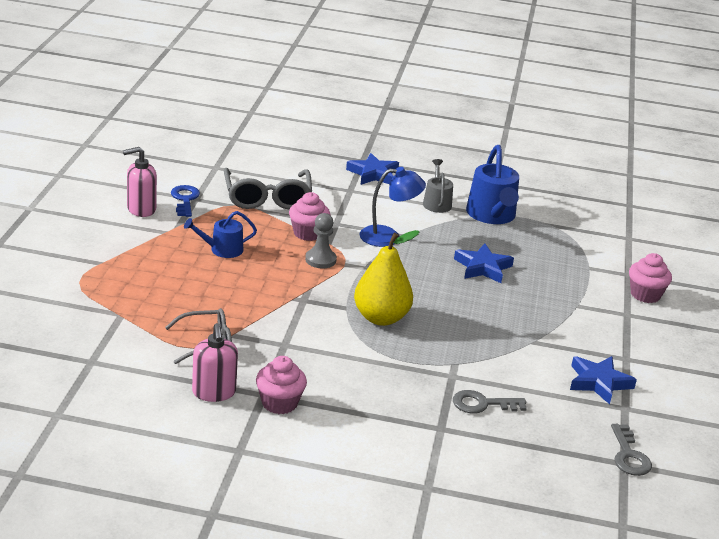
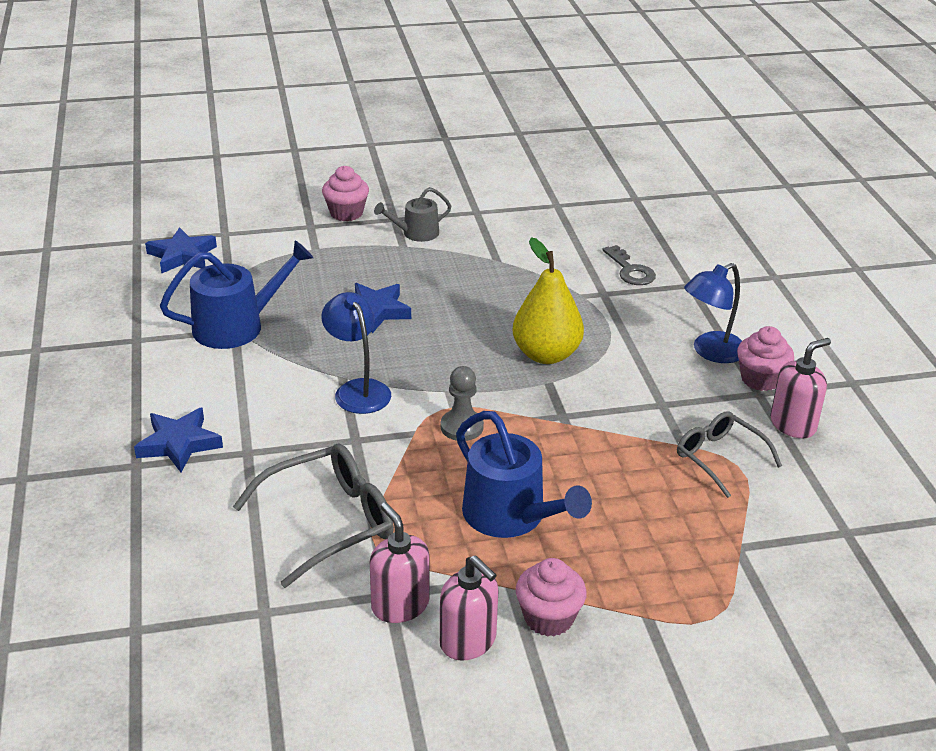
camera: 110 degrees left, 5 degrees up
(185, 199) = (400, 605): blue key -> pink soap dispenser
(222, 249) = (510, 516): blue watering can -> blue watering can, size x1.70
(308, 233) = (403, 455): pink cupcake -> pink cupcake (548, 618)
(332, 395) = (711, 352): none -> blue lamp
(436, 203) = (233, 372): grey watering can -> grey watering can (416, 233)
(599, 382) = (531, 220): blue star -> blue star (182, 255)
(629, 456) = (623, 197): grey key -> none

